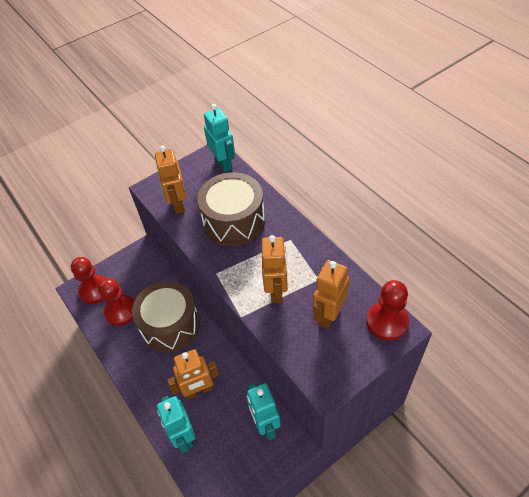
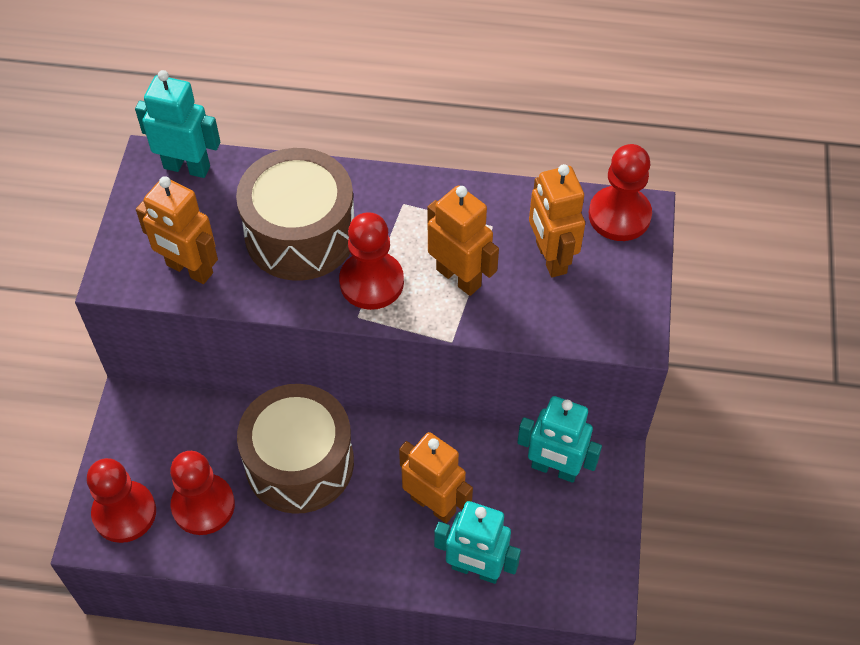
camera: 50 degrees left, 5 degrees up
(199, 390) = (433, 504): orange robot -> orange robot turned 75 degrees counterclockwise
(238, 263) = (371, 282): none -> red pawn

